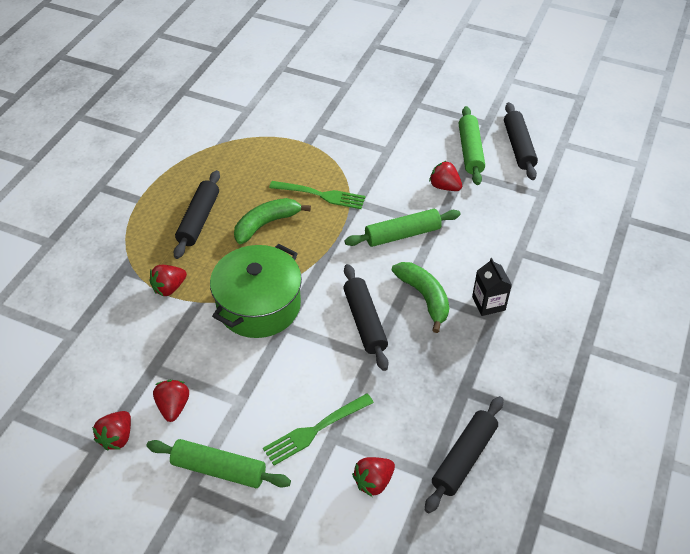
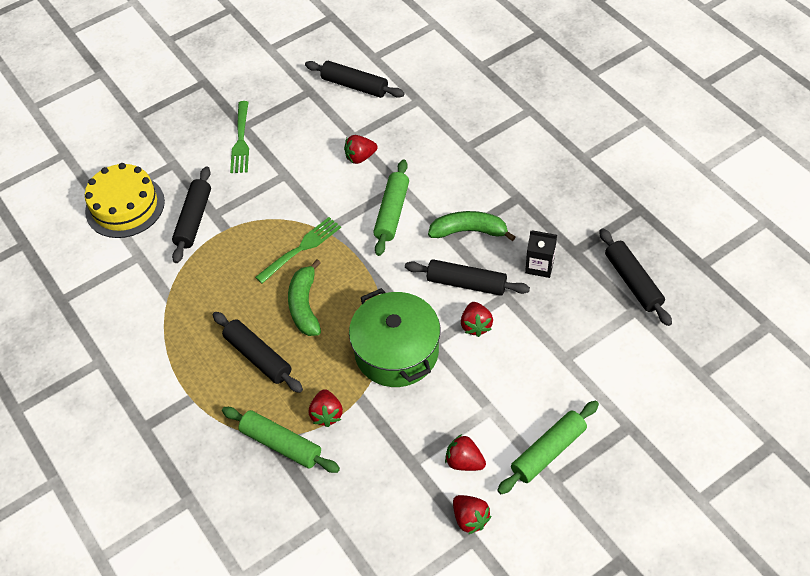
camera: 55 degrees left, 5 degrees up
(287, 80) = (125, 206): none -> yellow cake
(302, 121) = (194, 220): none -> black rolling pin
(316, 429) = (551, 366): green fork -> green fork (241, 140)
(373, 481) = (620, 349): red strawberry -> red strawberry (476, 325)
(470, 151) = (333, 119): green rolling pin -> green rolling pin (281, 444)
(488, 303) = (503, 193): black carton -> black carton (539, 265)

